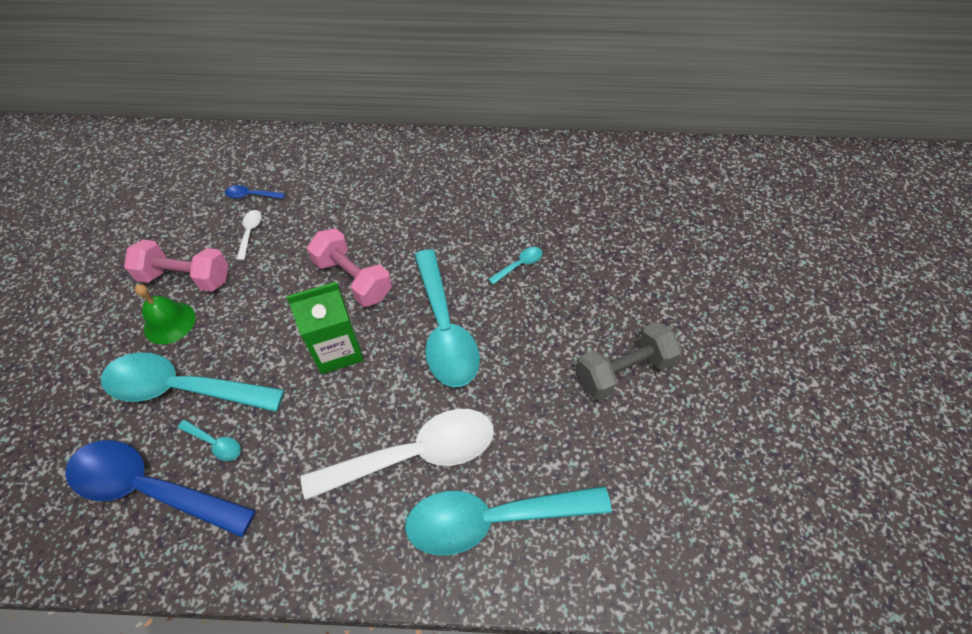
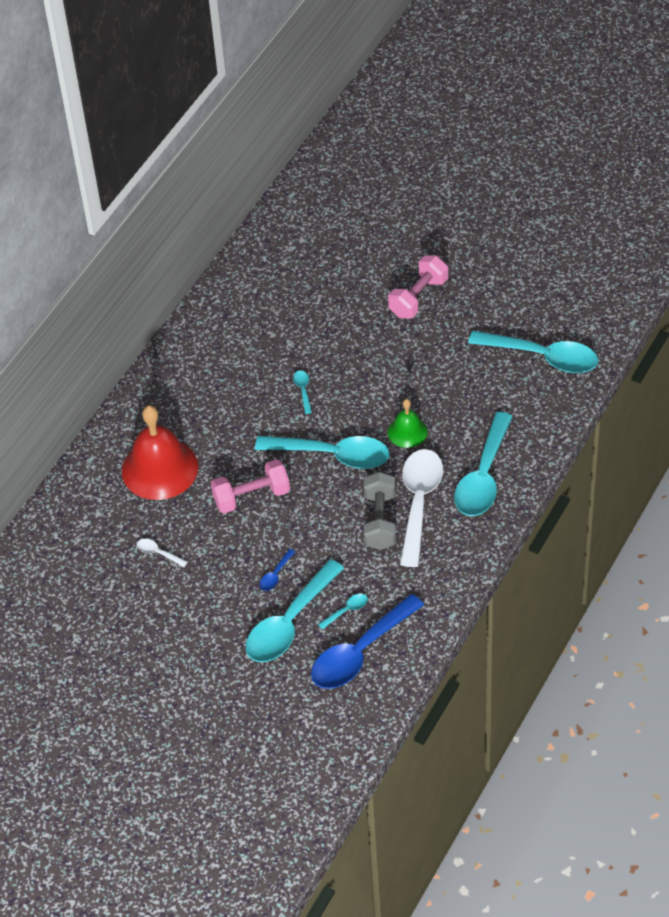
camera: 60 degrees left, 5 degrees down
(169, 322) = (221, 623): green bell -> green bell (407, 432)
(186, 277) = (181, 605): pink dumbbell -> pink dumbbell (418, 297)
(251, 195) = (113, 544): blue spoon -> blue spoon (275, 575)
(338, 350) = (312, 523): green carton -> none
(358, 193) = (160, 468): none -> red bell
(623, 371) = (425, 369): grey dumbbell -> grey dumbbell (380, 521)
(738, 507) = (543, 357): none -> turquoise spoon

